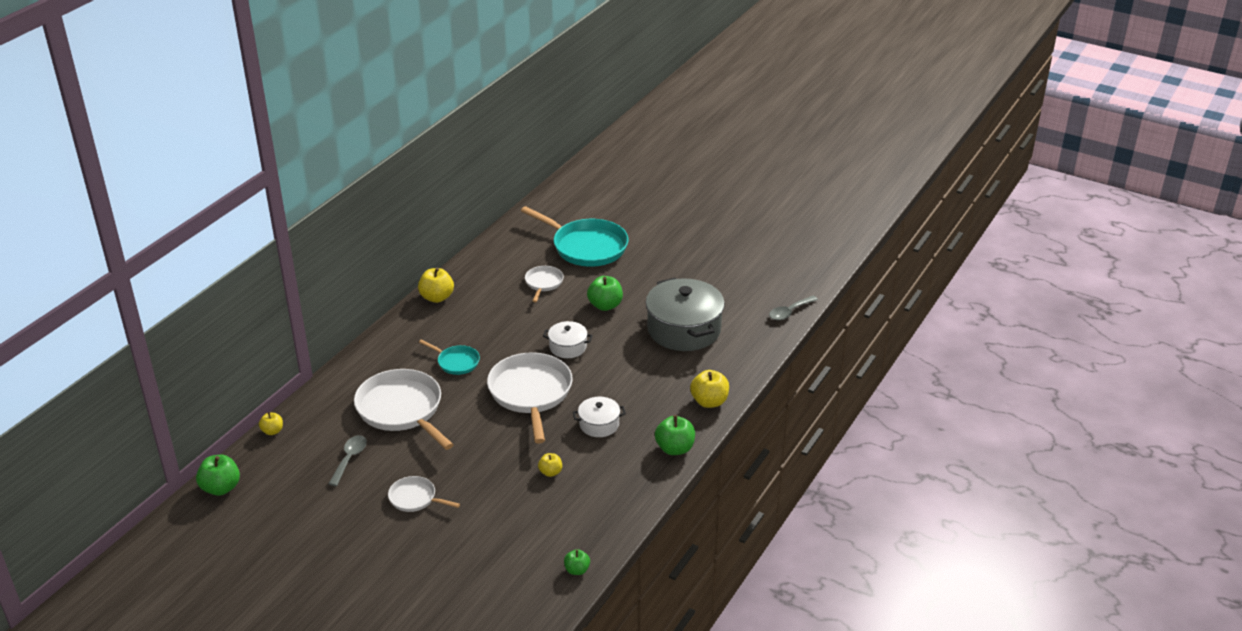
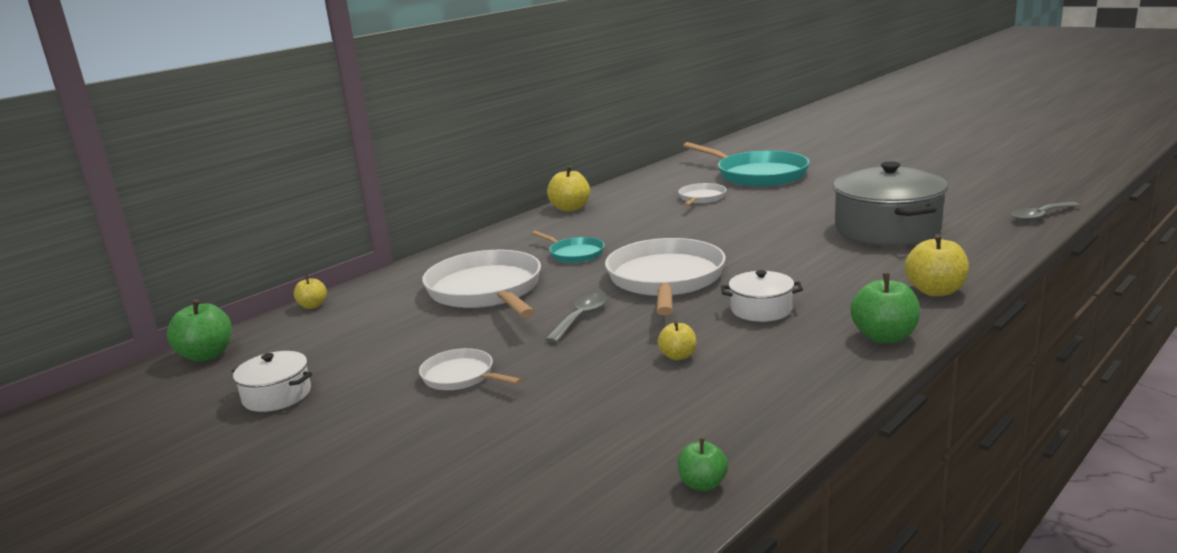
camera: 15 degrees right, 15 degrees down
(349, 459) = (392, 333): grey spoon -> grey spoon (581, 318)
(568, 347) = (724, 243): white pot -> white pot (277, 395)
(605, 305) = (778, 212): green apple -> none

